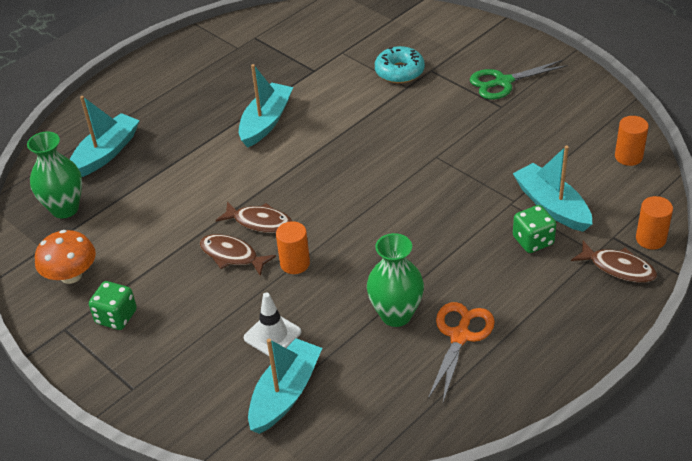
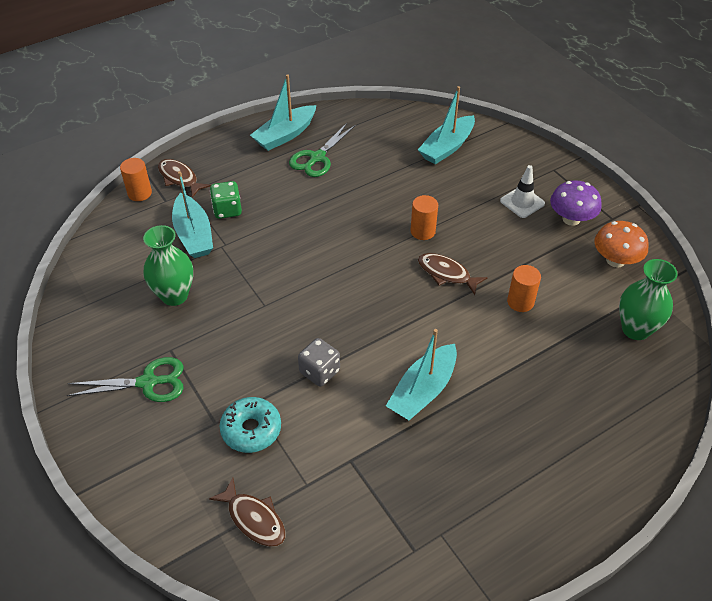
camera: 170 degrees left, 5 degrees up
(106, 153) = (603, 390): turquoise boat -> turquoise boat (285, 135)
(116, 317) = (571, 219): green dice -> purple mushroom
(232, 255) = (474, 249): brown fish -> brown fish (254, 519)
(272, 335) = (450, 183): white traffic cone -> white traffic cone (522, 202)
(360, 117) = (319, 372): none -> grey dice
(396, 315) = (356, 179): green vase -> green vase (174, 295)
(460, 336) = (317, 158): orange scissors -> green scissors
(628, 156) = (97, 265): orange cylinder -> orange cylinder (520, 302)

